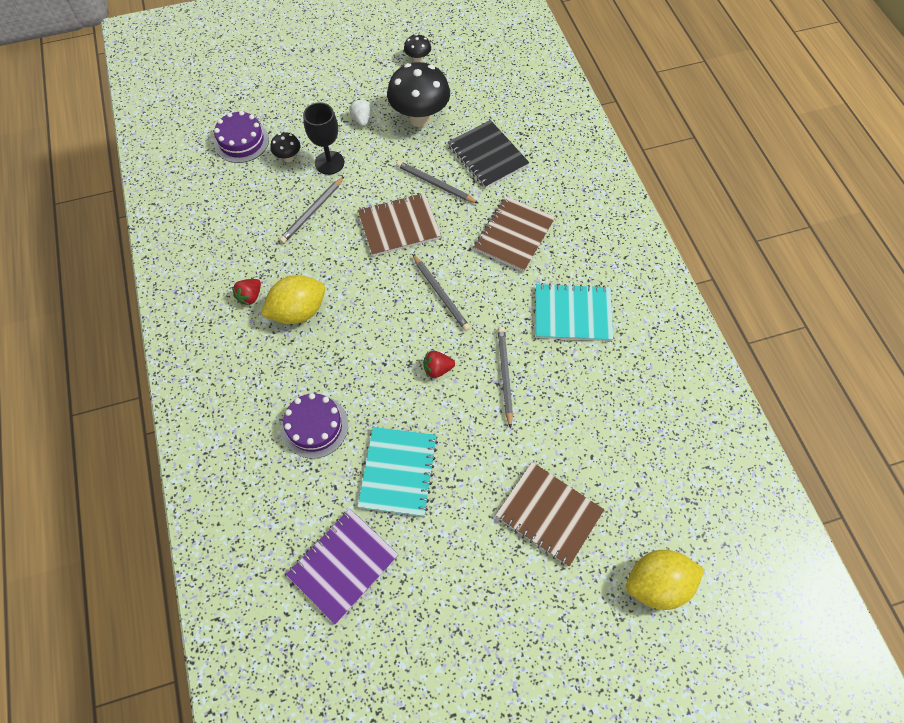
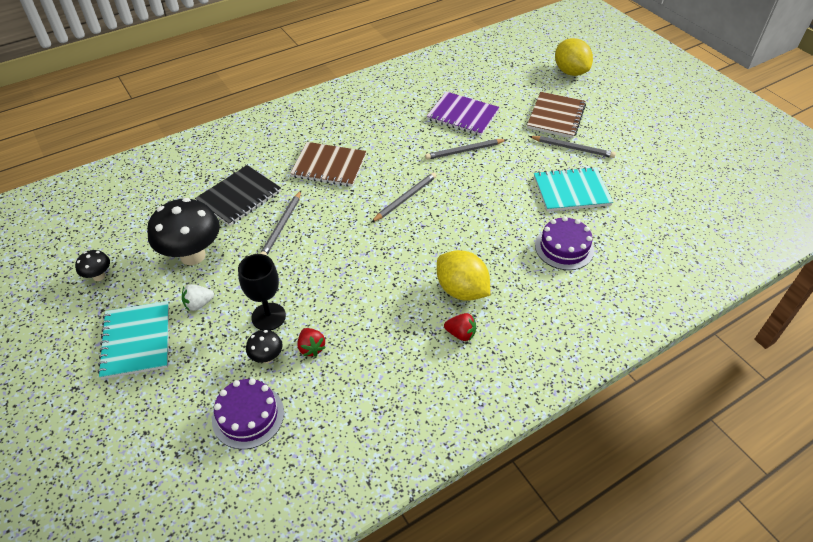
camera: 105 degrees left, 15 degrees down
(312, 212) = (340, 313): grey pencil -> grey pencil (573, 148)
(343, 565) = (655, 204): purple notebook -> purple notebook (462, 115)
(399, 226) = (340, 241): brown notebook -> none
(437, 369) = (476, 187): red strawberry -> red strawberry (311, 348)
(572, 314) = (396, 125): turquoise notebook -> turquoise notebook (137, 341)

